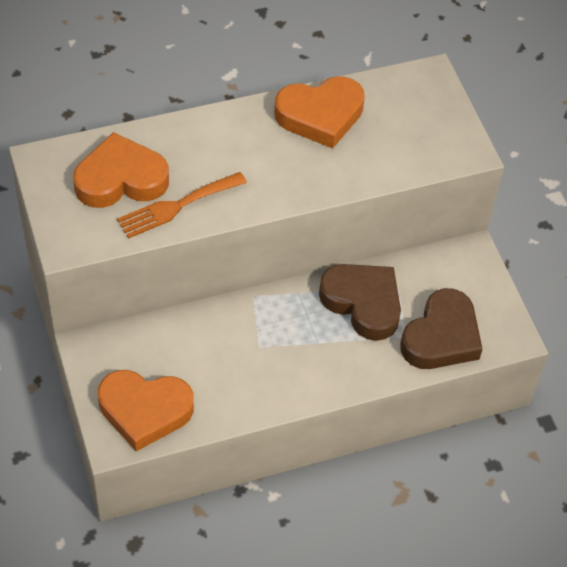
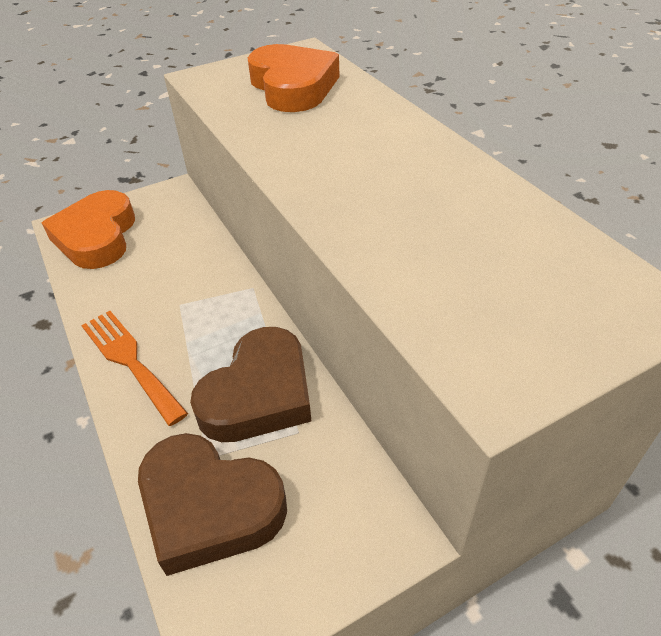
camera: 85 degrees right, 10 degrees down
(177, 206) = (264, 121): orange fork -> orange fork (130, 361)
(320, 115) = (469, 197): orange heart -> none

